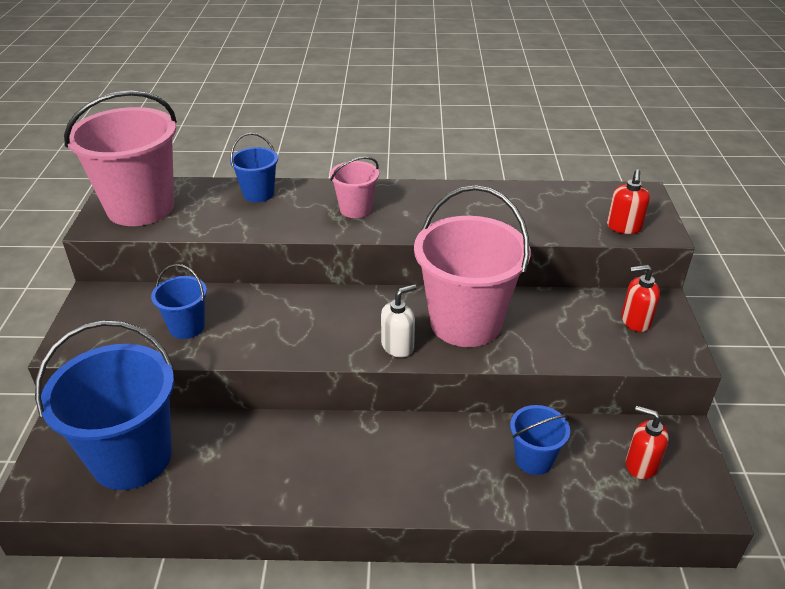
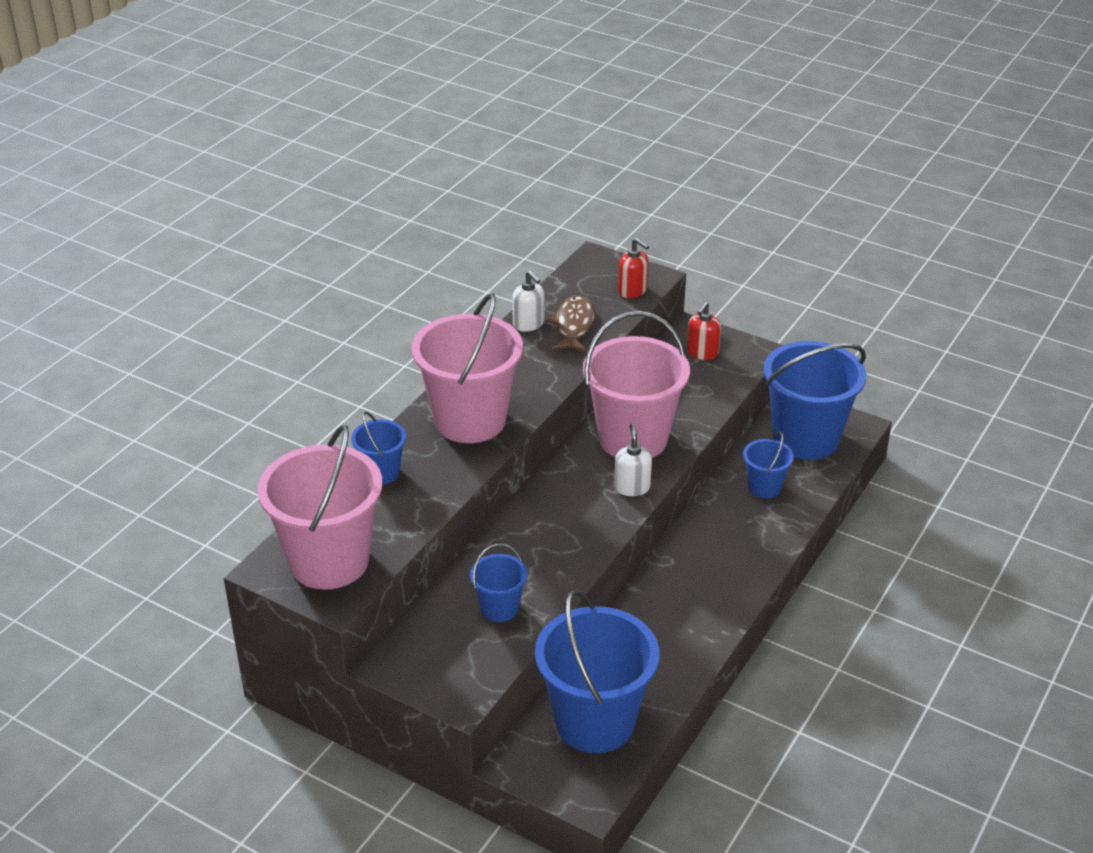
camera: 60 degrees left, 0 degrees up
(355, 209) = (470, 420): pink bucket -> pink bucket, size x2.07
(509, 193) = (528, 324): none -> white soap dispenser
(534, 214) = (573, 325): none -> brown fish
(641, 464) = (805, 438): red soap dispenser -> blue bucket

